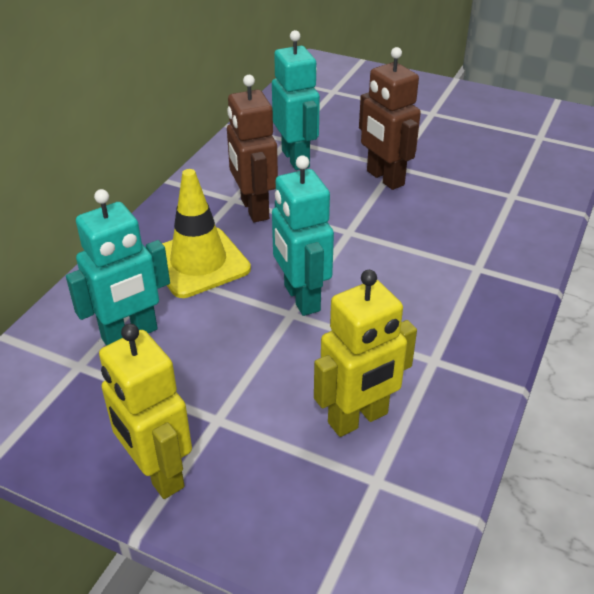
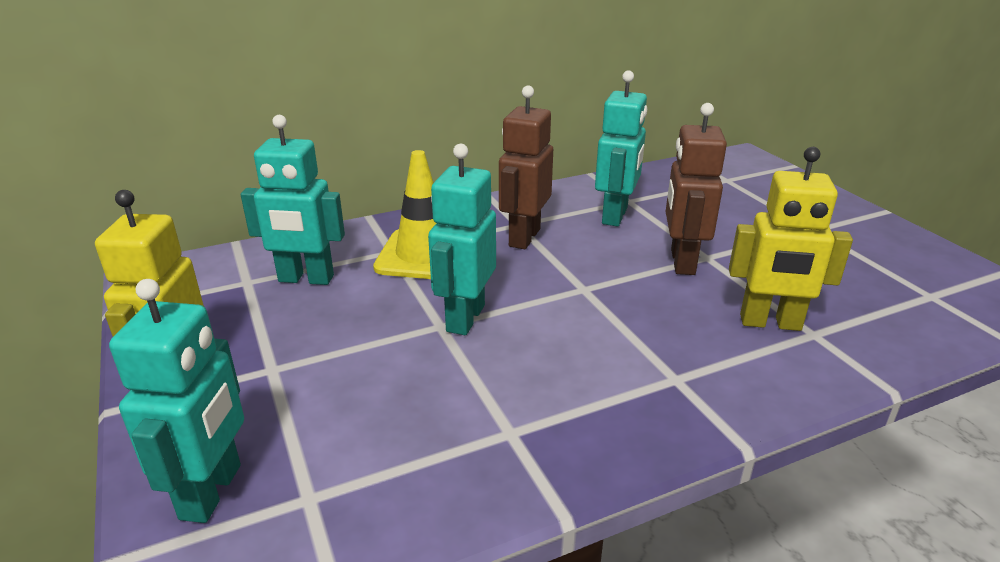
camera: 40 degrees right, 10 degrees down
(311, 523) = (212, 492): none -> turquoise robot
(358, 419) = (370, 437): yellow robot -> yellow robot (770, 323)

